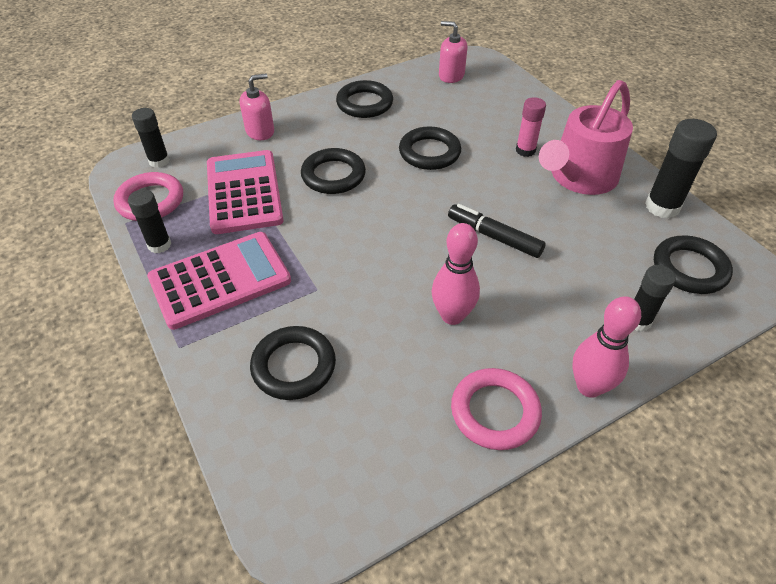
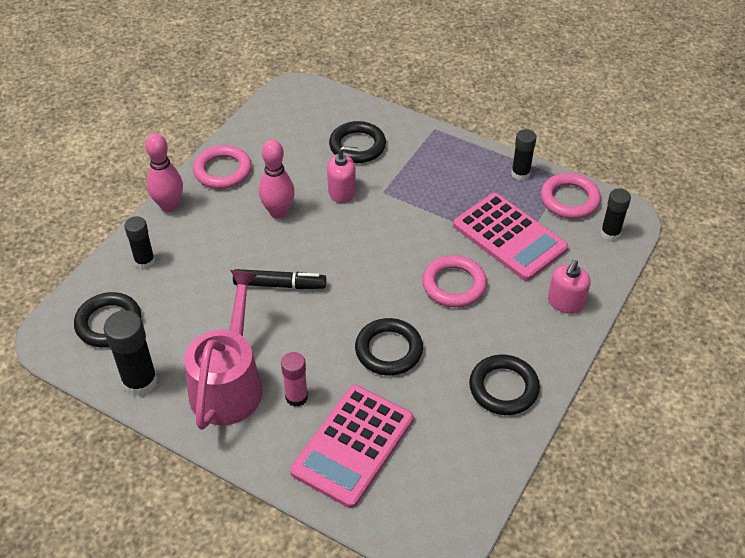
camera: 150 degrees right, 0 degrees up
(220, 280) = (452, 170): pink calculator -> pink calculator (353, 445)
(333, 175) = (454, 285): black ring -> pink ring
(451, 75) = (445, 487): pink soap dispenser -> pink soap dispenser (342, 192)

